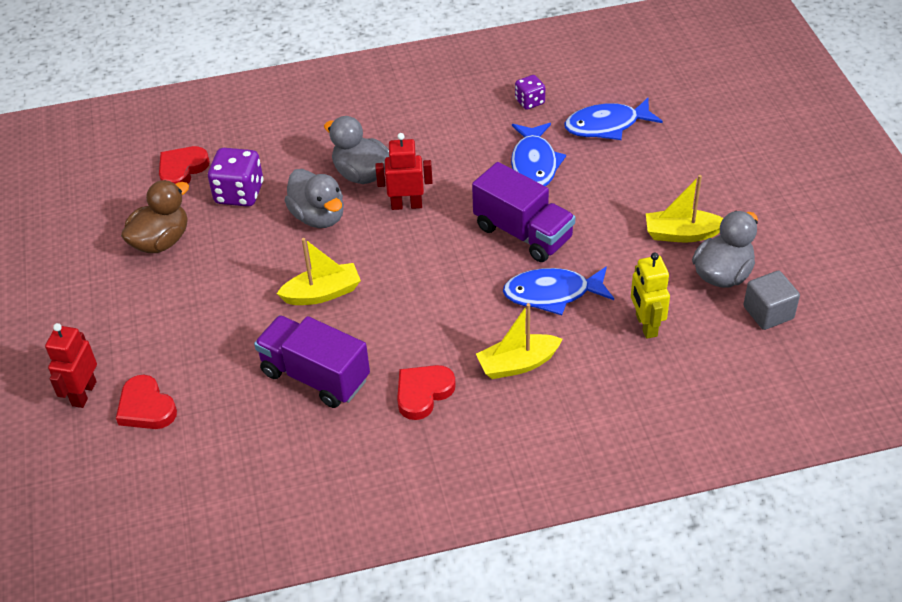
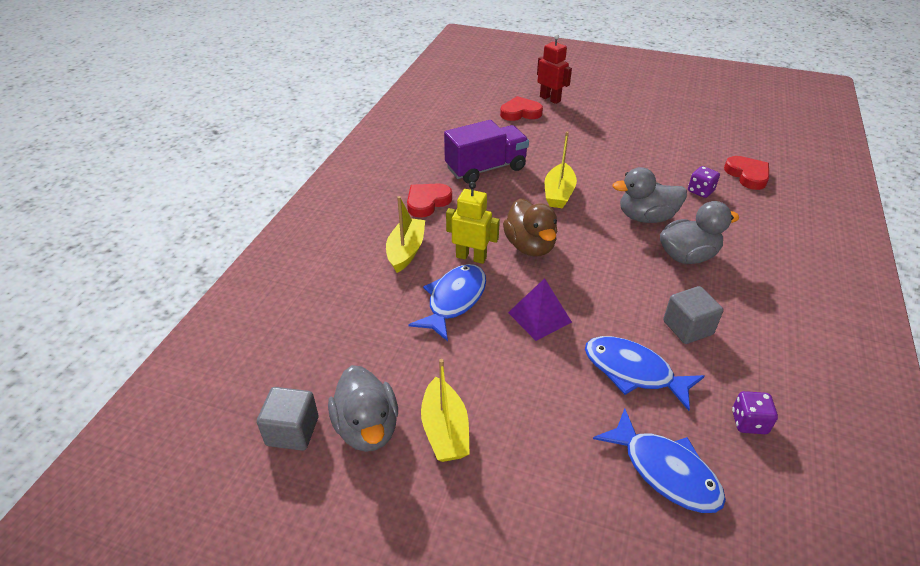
camera: 120 degrees right, 5 degrees down
(161, 241) = (667, 149): brown duck -> brown duck (530, 246)
(239, 193) = (700, 191): purple dice -> purple dice, size x0.59
(406, 205) = (628, 265): red robot -> none
(423, 393) = (427, 202): red heart -> red heart turned 120 degrees counterclockwise
(459, 150) = (687, 328): none -> grey cube
(523, 233) = (539, 317): purple truck -> purple pyramid
(606, 126) = (665, 471): blue fish -> blue fish turned 120 degrees clockwise
(646, 325) = (368, 337): yellow robot -> yellow robot (471, 257)
(682, 234) = (445, 430): yellow boat -> yellow boat turned 135 degrees clockwise

